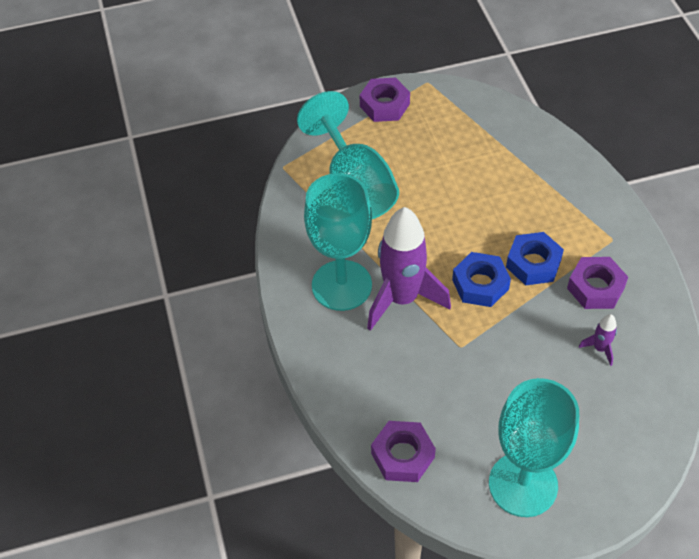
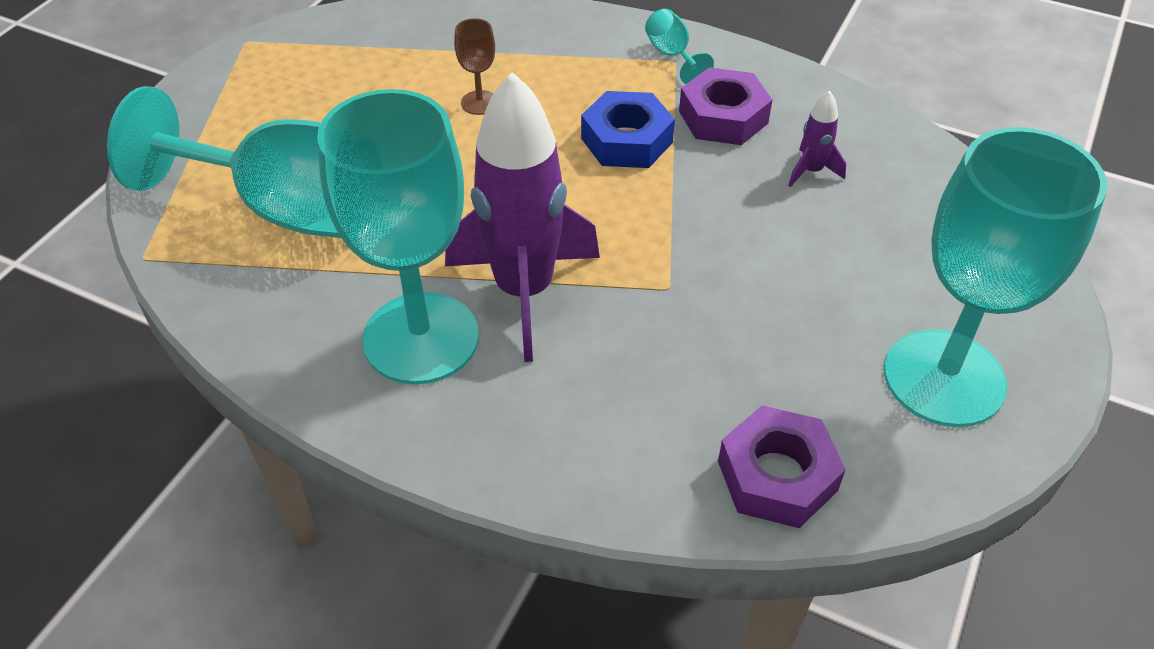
camera: 50 degrees left, 5 degrees down
(384, 105) = (215, 97): purple nut -> none
(480, 284) = (597, 204): blue nut -> none
(491, 192) = (479, 103): none -> brown goblet
(616, 235) = (672, 55): none -> turquoise goblet

